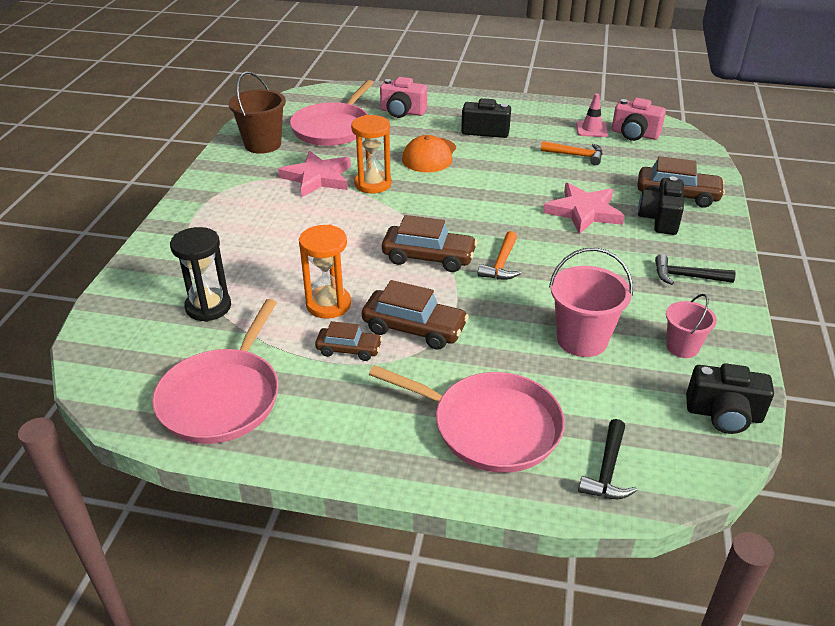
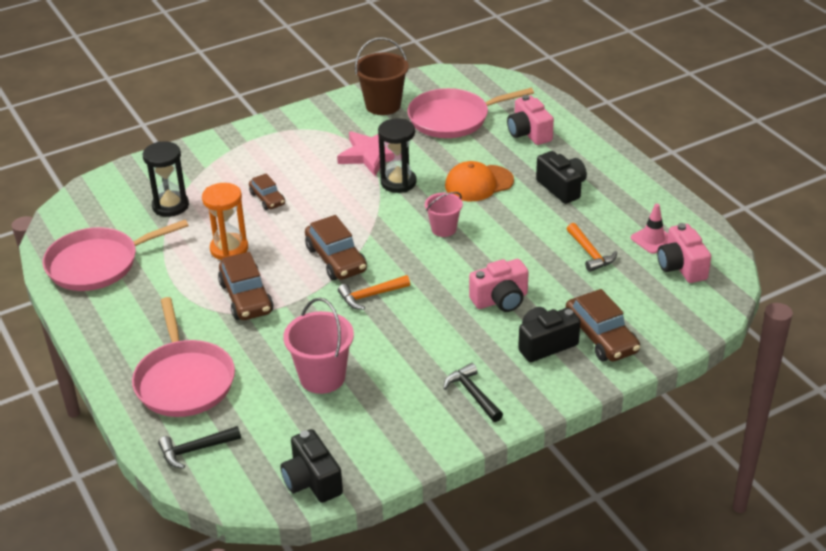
camera: 50 degrees right, 0 degrees up
(349, 349) = (193, 284): brown car -> brown car (267, 199)
(373, 184) = (398, 182): orange hourglass -> black hourglass
(584, 212) = (500, 300): pink star -> pink camera
(682, 347) = (371, 429): pink bucket -> pink bucket (443, 229)

